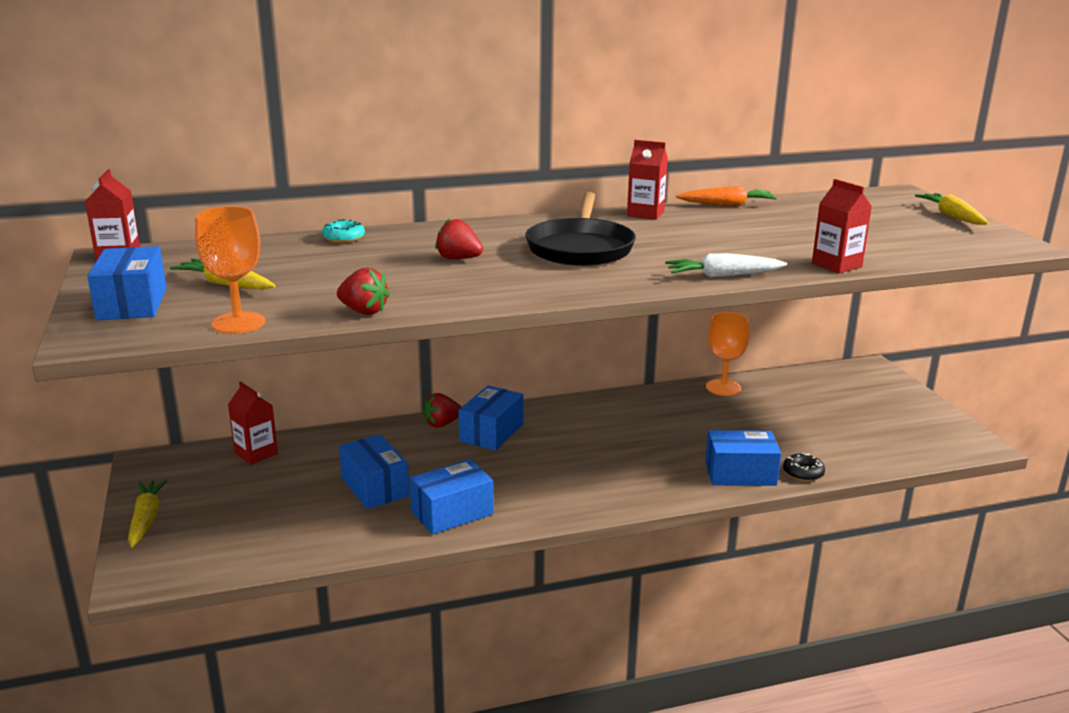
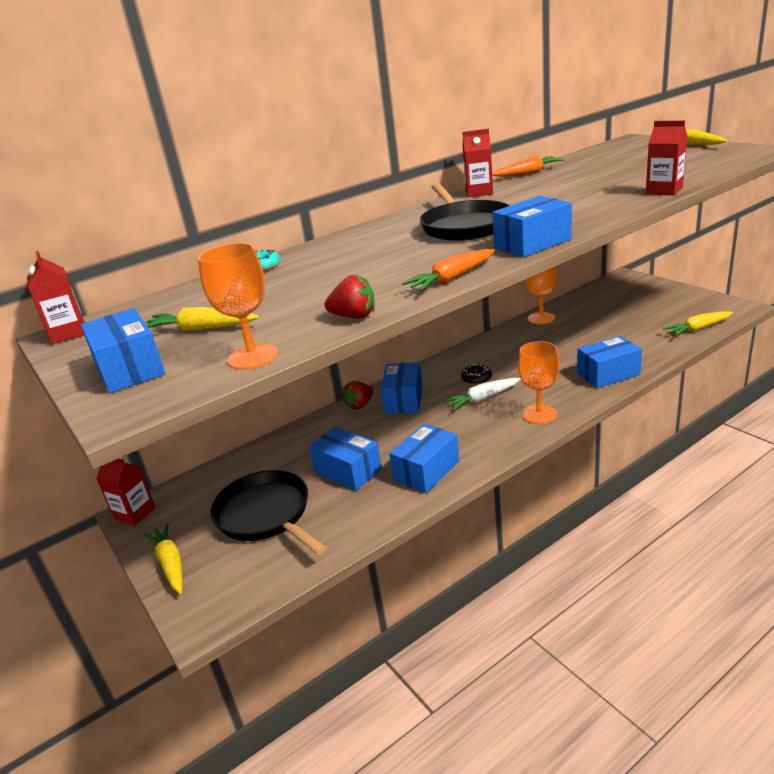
camera: 15 degrees left, 5 degrees up
(256, 453) = (225, 476): red carton -> red carton (135, 513)
(264, 503) = (266, 515): none -> black pan
(458, 259) = (379, 257): red strawberry -> none
(495, 300) = (452, 279): none -> orange carrot
(618, 286) = (532, 243): none -> blue box
(621, 493) = (539, 414): none -> orange goblet
(723, 276) = (597, 217): white carrot -> white carrot (482, 399)
(803, 473) = (649, 360): black donut -> black donut (476, 379)
(899, 455) = (698, 329): none -> yellow carrot

